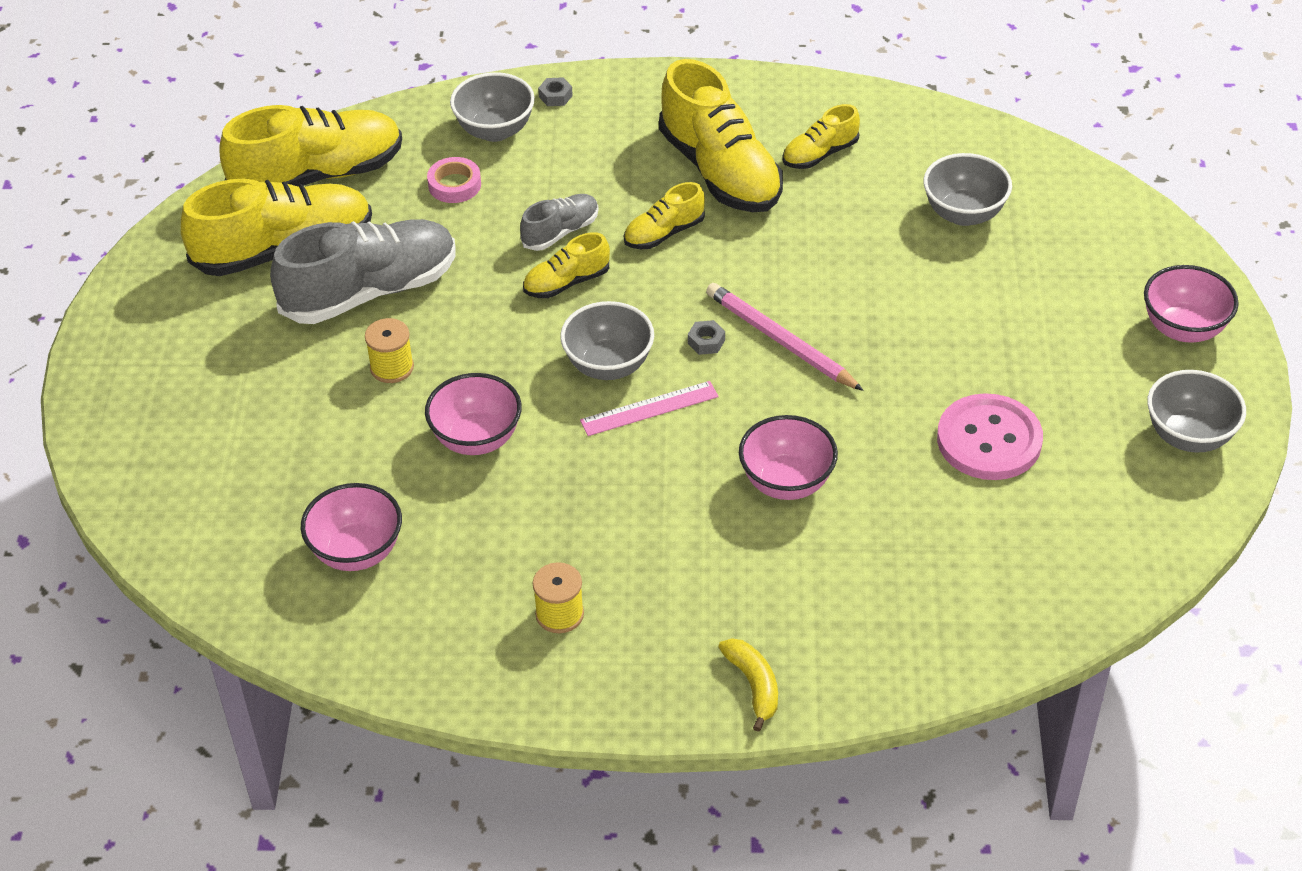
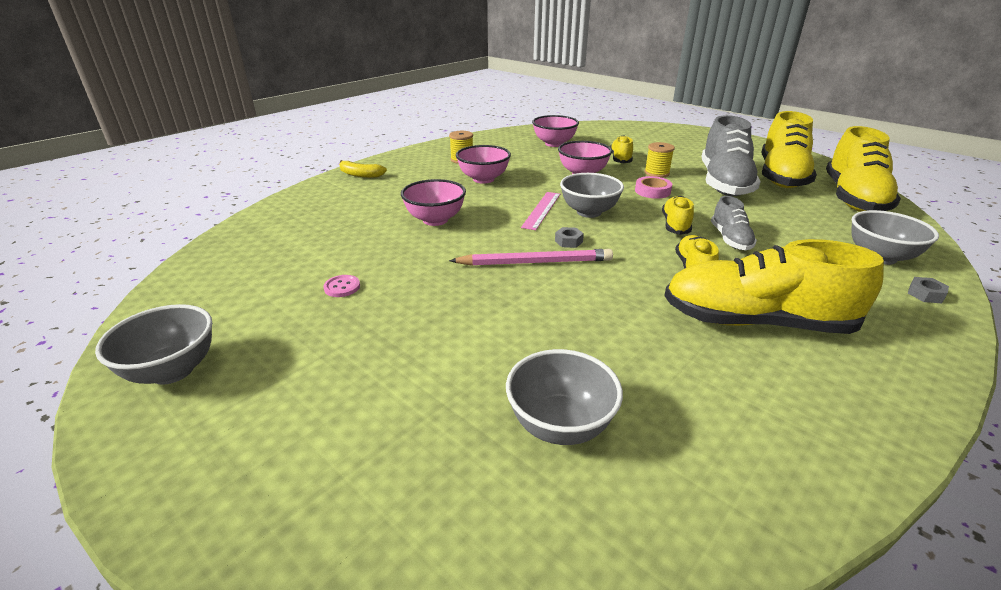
camera: 130 degrees right, 15 degrees down
(454, 185) = (814, 227): pink tape -> pink tape (652, 191)
(820, 154) = (741, 386): yellow shoe -> yellow shoe (620, 159)
(989, 440) = (342, 287): pink button -> pink button, size x0.41
(1183, 328) = (224, 465): pink bowl -> pink bowl (483, 179)

